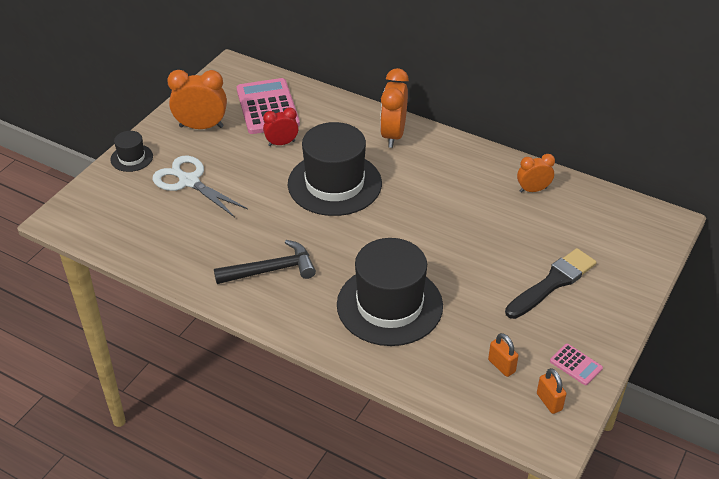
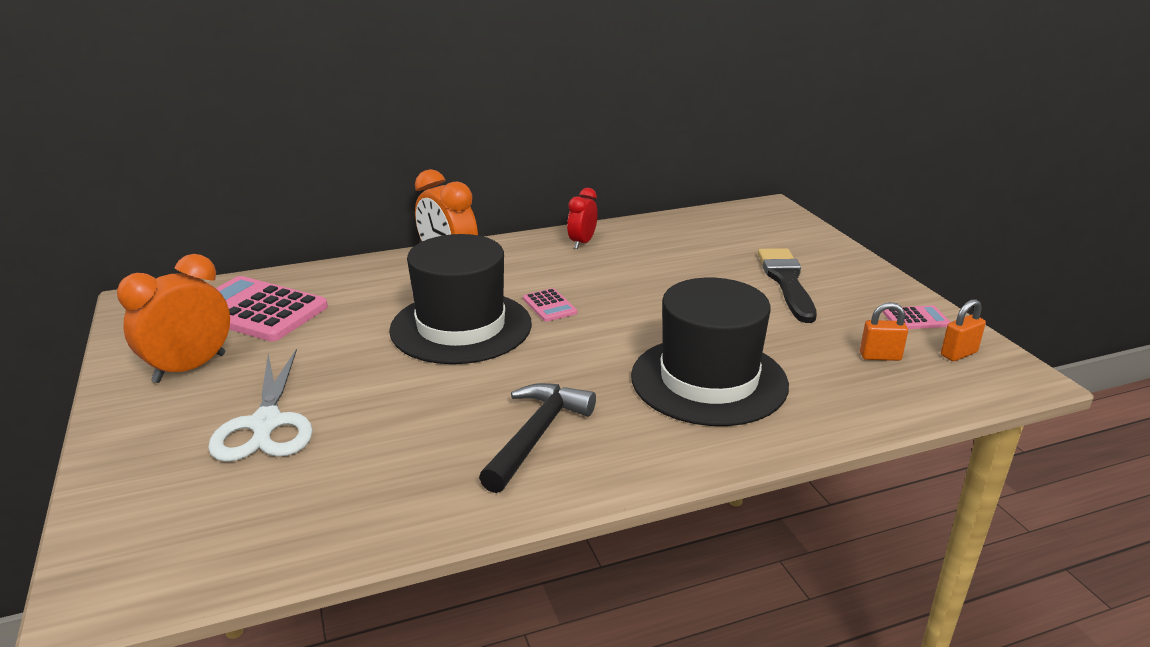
camera: 50 degrees left, 15 degrees down
(131, 158) = (124, 452): black hat -> none
(189, 181) = (266, 424): white scissors -> white scissors turned 90 degrees counterclockwise
(281, 143) = (333, 329): red clock -> red clock (582, 243)
(395, 201) = (549, 306): none -> pink calculator
(533, 190) = (645, 238): orange clock -> none
(549, 402) = (958, 354): orange padlock -> orange padlock turned 45 degrees counterclockwise

